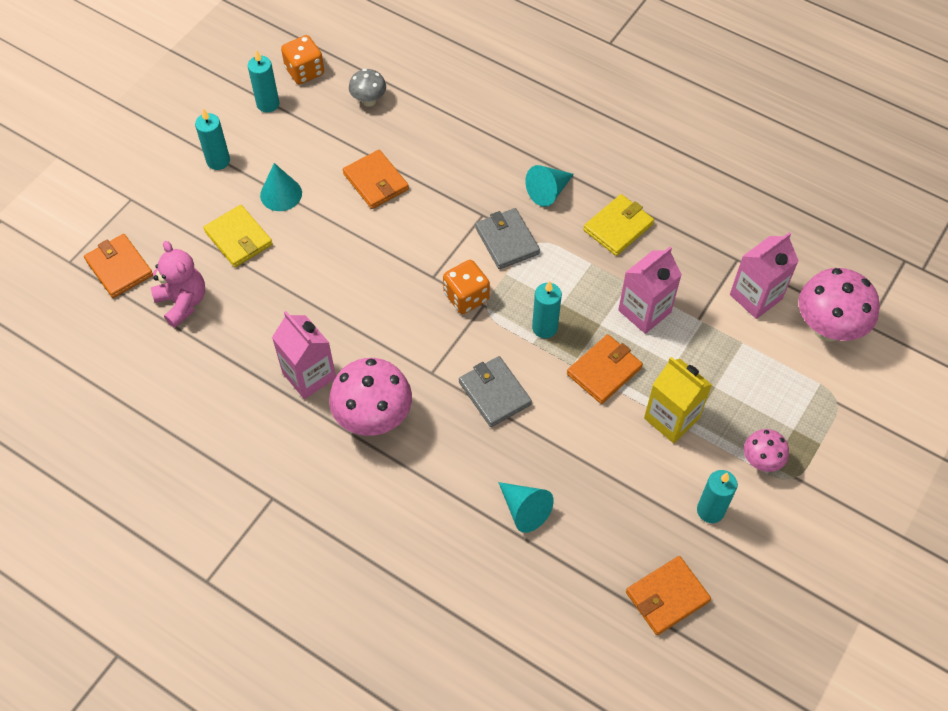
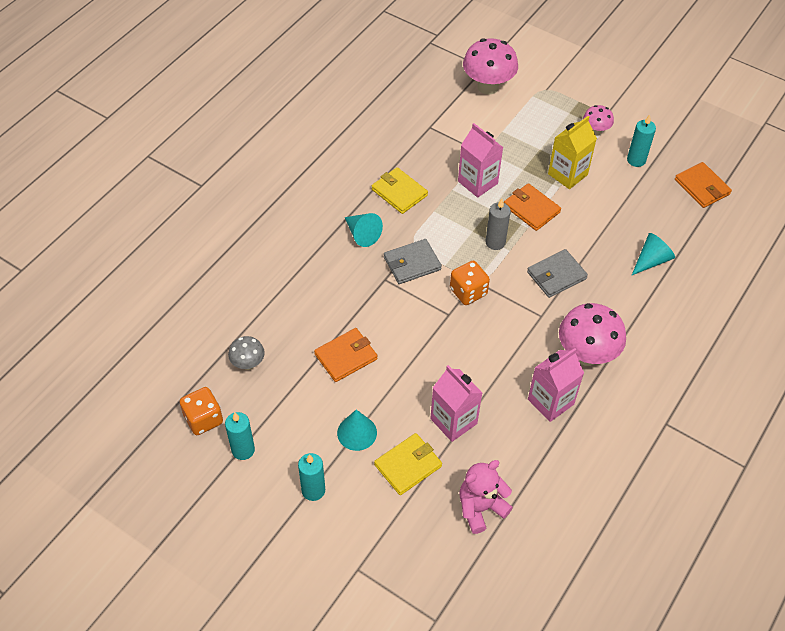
camera: 90 degrees left, 5 degrees down
(119, 268) = (443, 570): orange wallet -> none
(544, 327) = (495, 242): turquoise candle -> grey candle
(755, 297) = (463, 120): pink carton -> pink carton (453, 421)

